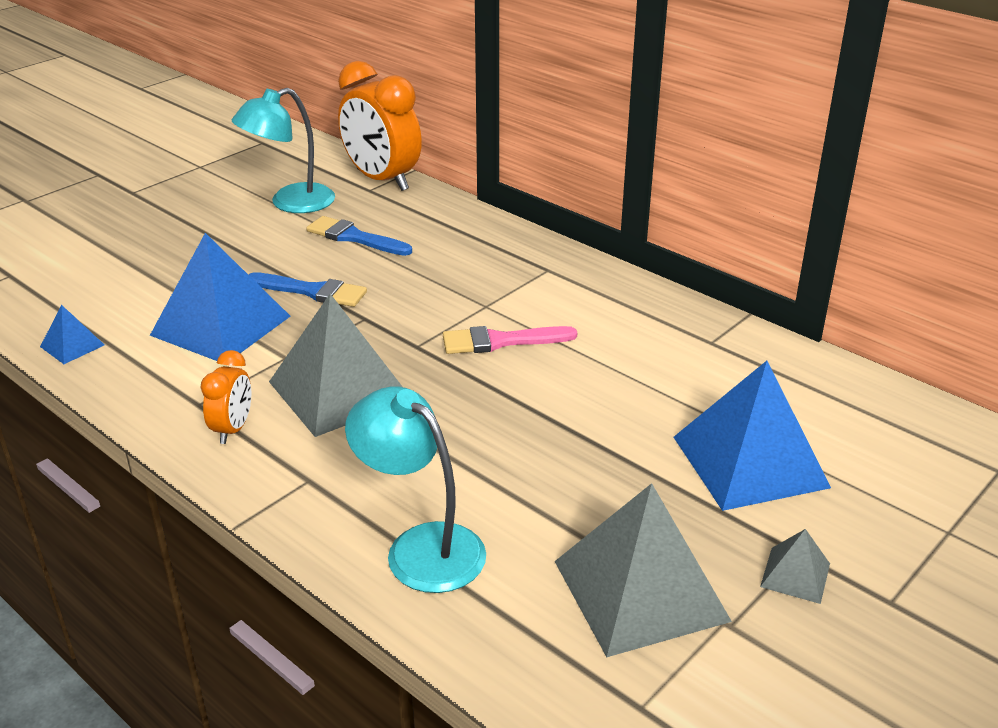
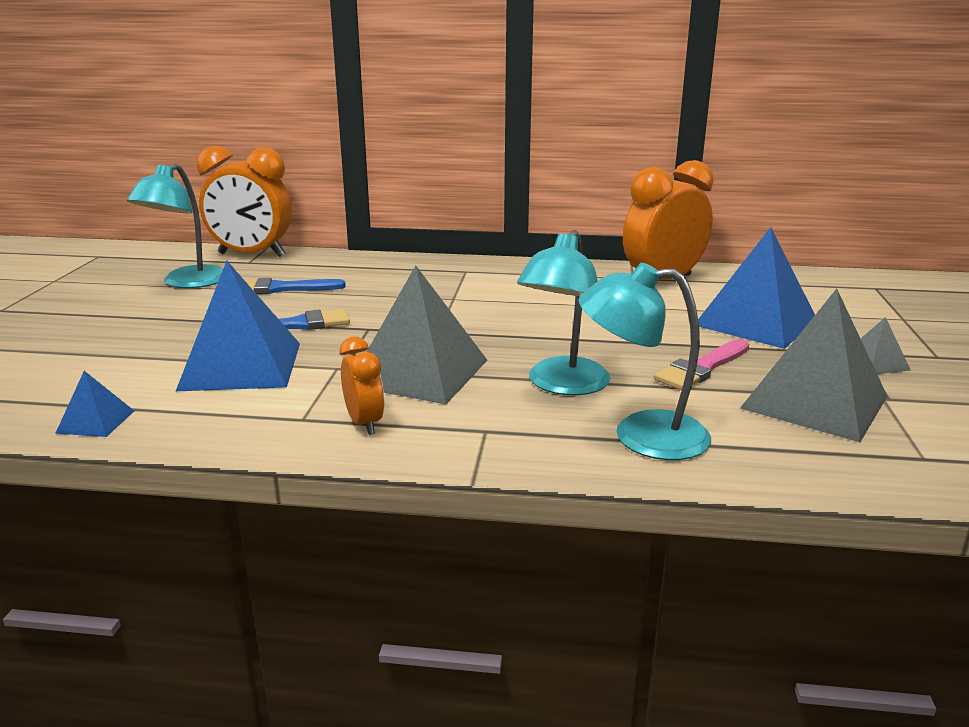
camera: 35 degrees left, 10 degrees down
(435, 459) = (562, 385): none -> turquoise lamp
(501, 341) = (497, 312): pink brush -> pink brush (702, 368)
(736, 360) = (662, 281): none -> orange clock

